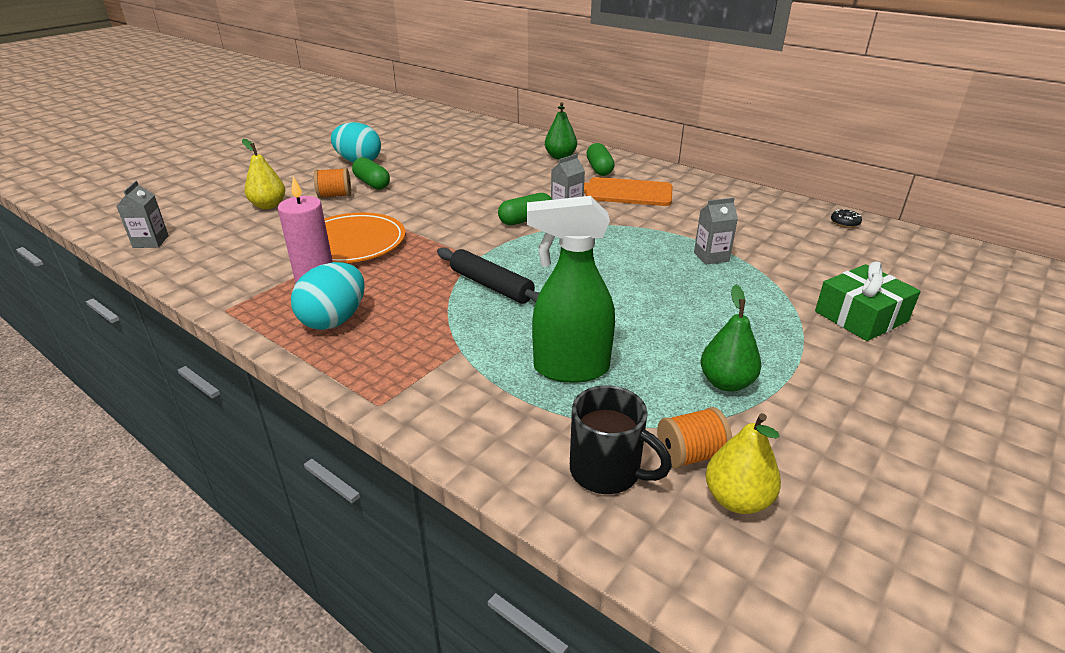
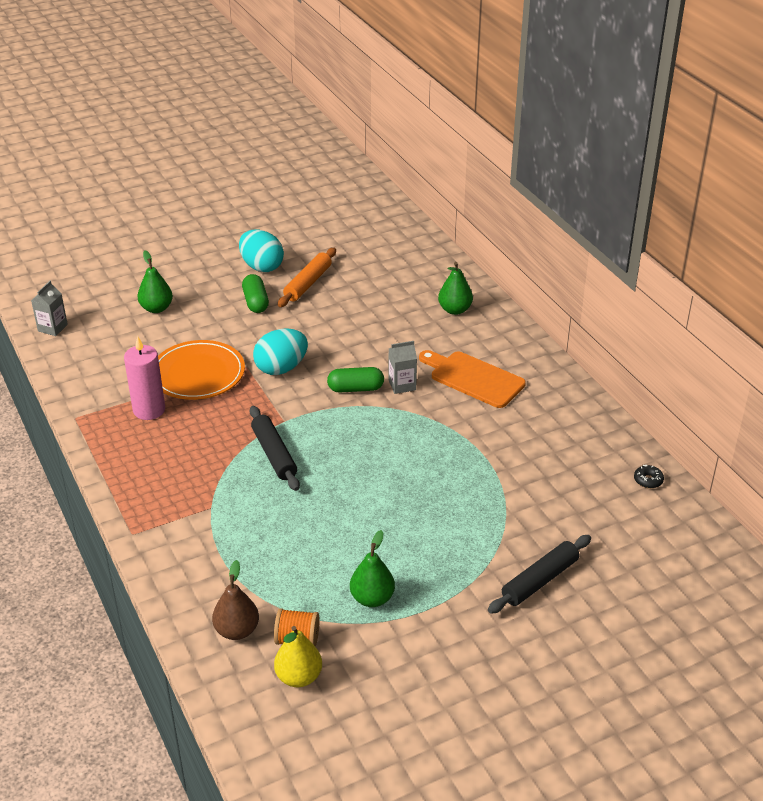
camera: 25 degrees right, 5 degrees up
(268, 206) = (156, 308): yellow pear -> green pear
(334, 320) = (142, 451): turquoise egg -> turquoise egg (281, 368)
(335, 196) = (215, 310): orange spool -> none
(413, 164) = (308, 283): none -> orange rolling pin
(570, 369) = (273, 549): green spray bottle -> none
(599, 169) = (478, 339): green capsule -> none
(607, 471) = (237, 630): black mug -> brown pear
(711, 257) = (478, 480): grey carton -> none
(861, 316) = (540, 580): green gift -> black rolling pin

